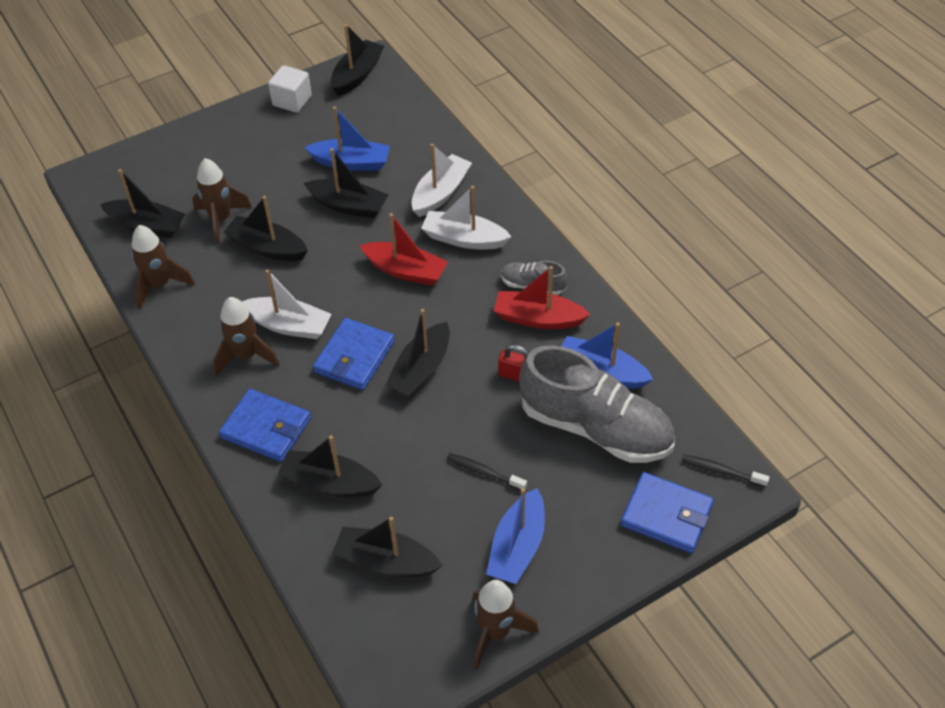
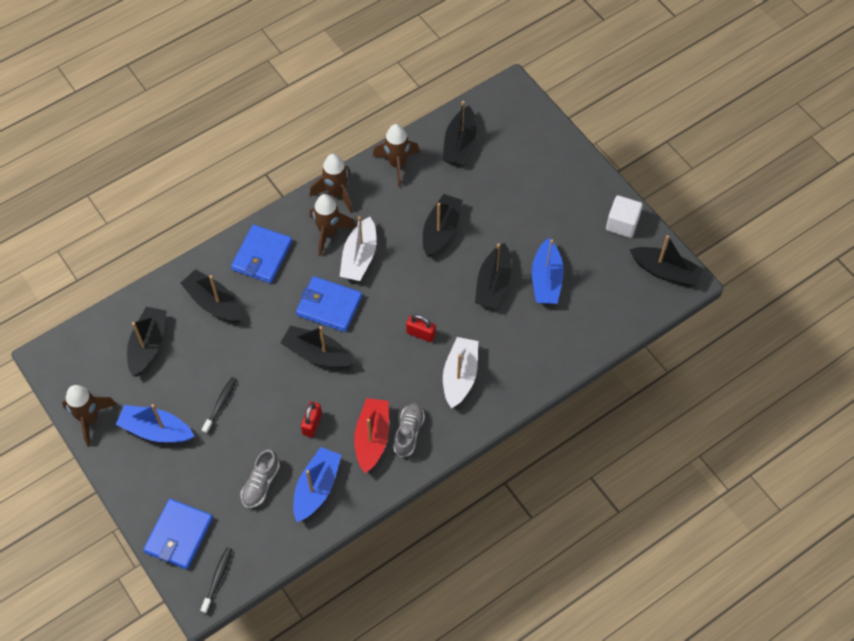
camera: 85 degrees right, 10 degrees up
(221, 219) = (470, 193): brown rocket -> brown rocket (336, 193)
(330, 483) = (214, 303): black boat -> black boat turned 60 degrees counterclockwise
(405, 271) = (421, 334): red boat -> red padlock
(440, 193) = (514, 354): white boat -> none
(596, 428) = (260, 484): grey shoe -> grey shoe, size x0.45

